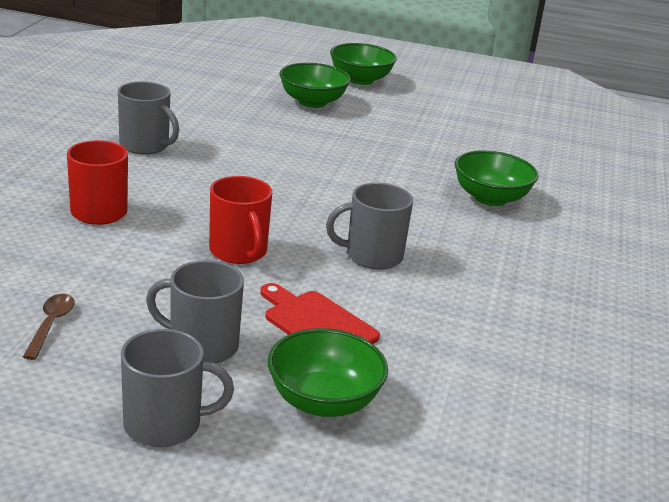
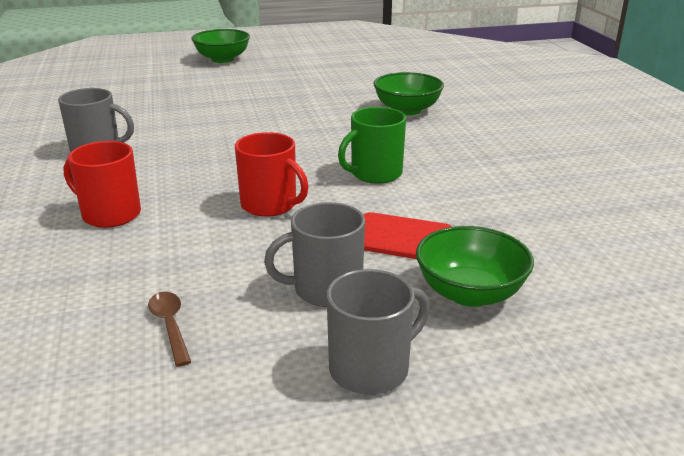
camera: 25 degrees left, 0 degrees up
(312, 102) = (203, 83): green bowl -> none
(372, 256) = (375, 174): grey mug -> green mug

